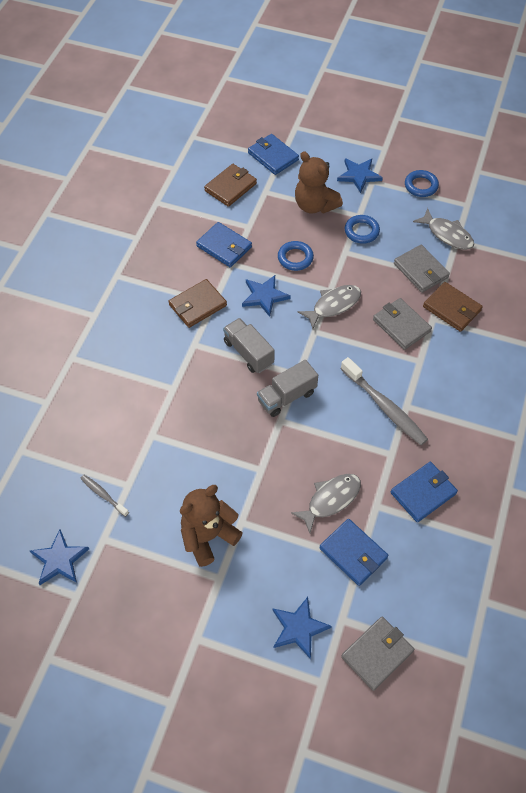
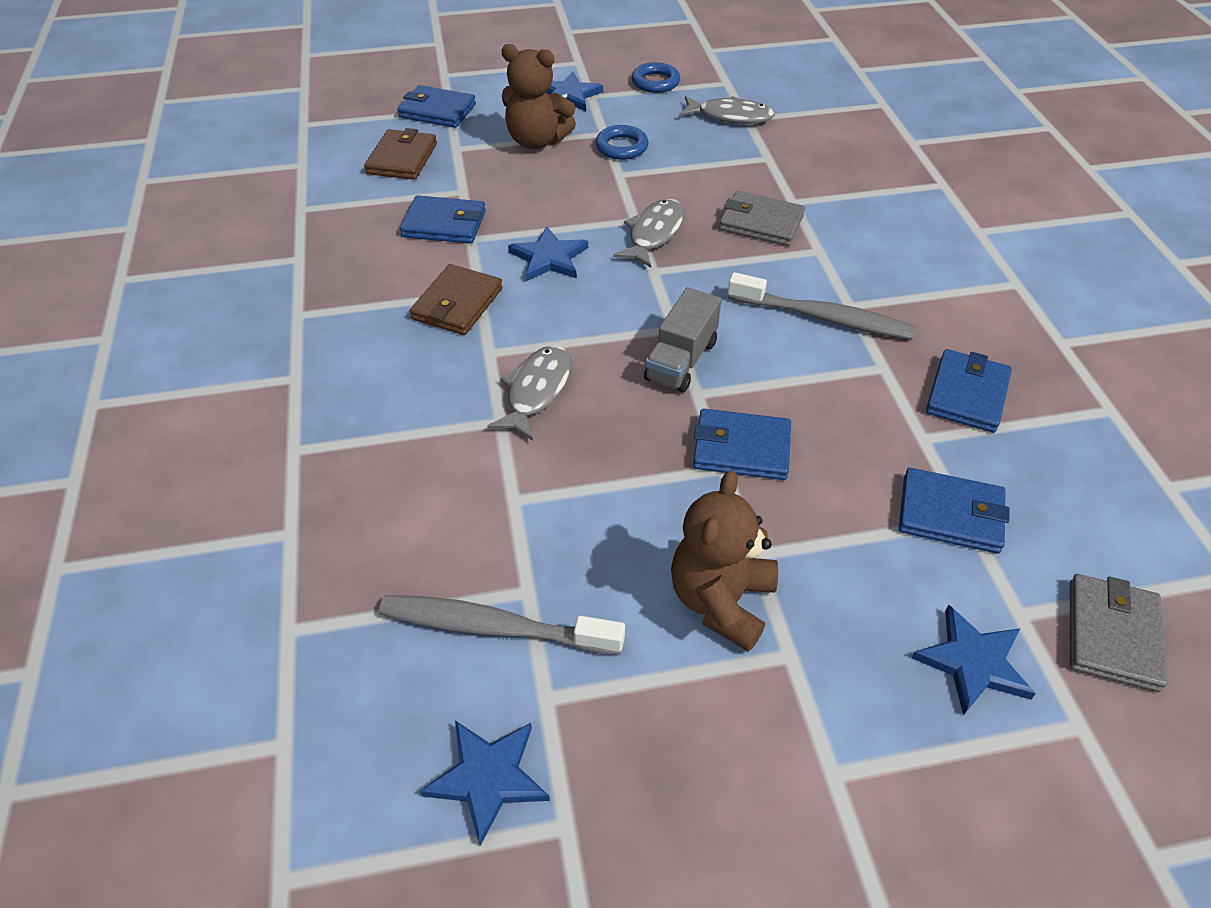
camera: 30 degrees left, 10 degrees down
(103, 495) = (494, 627): grey toothbrush -> grey toothbrush, size x1.92
(248, 353) = (581, 331): grey truck -> none
(278, 463) = (741, 448): none -> blue wallet
(295, 258) = (557, 202): blue ring -> none
(331, 500) = (856, 460): grey fish -> grey fish (537, 391)
(421, 270) = (732, 160): grey wallet -> none
(452, 308) = (805, 184): brown wallet -> none

